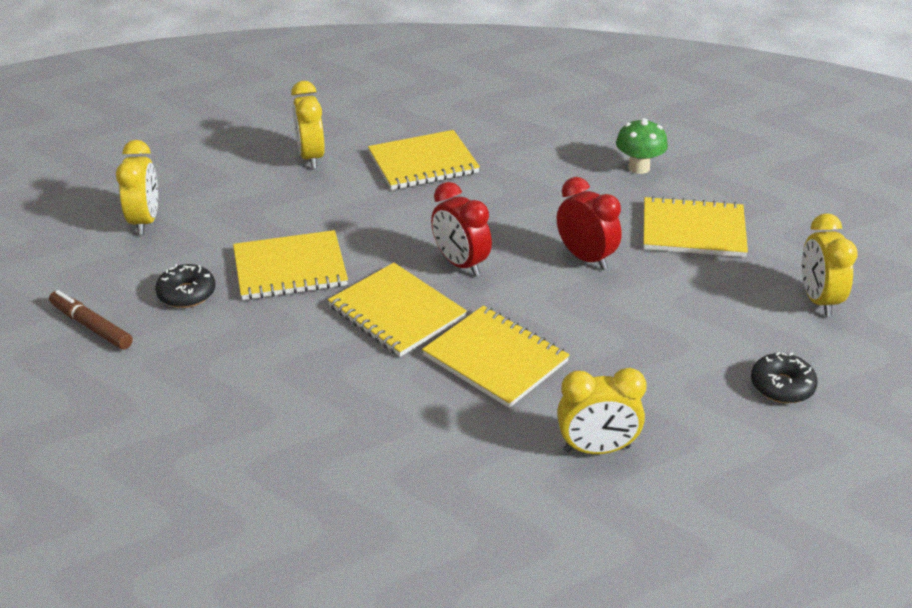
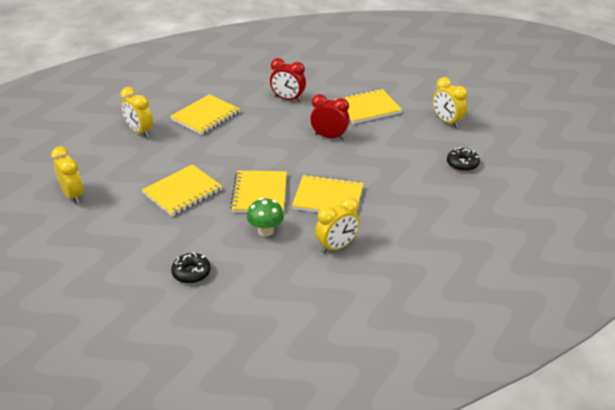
camera: 30 degrees left, 0 degrees up
(91, 326) = (96, 260): brown marker -> none
(186, 293) = (136, 224): black donut -> black donut (191, 273)
(396, 312) = (259, 193): yellow notebook -> yellow notebook turned 75 degrees clockwise
(460, 264) = (271, 160): red clock -> red clock (288, 99)
(597, 448) = (408, 220): yellow clock -> yellow clock (337, 246)
(639, 167) = (317, 86): green mushroom -> green mushroom (266, 231)

